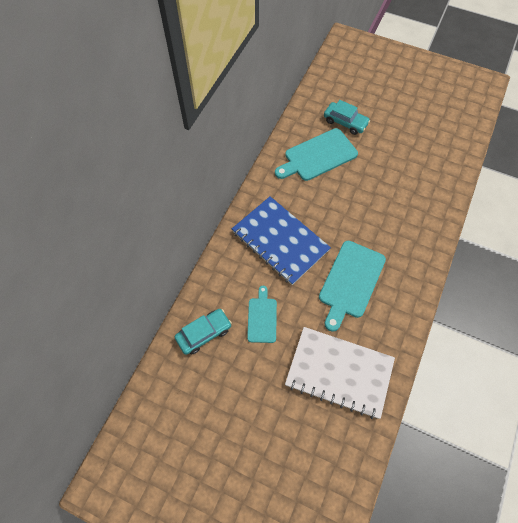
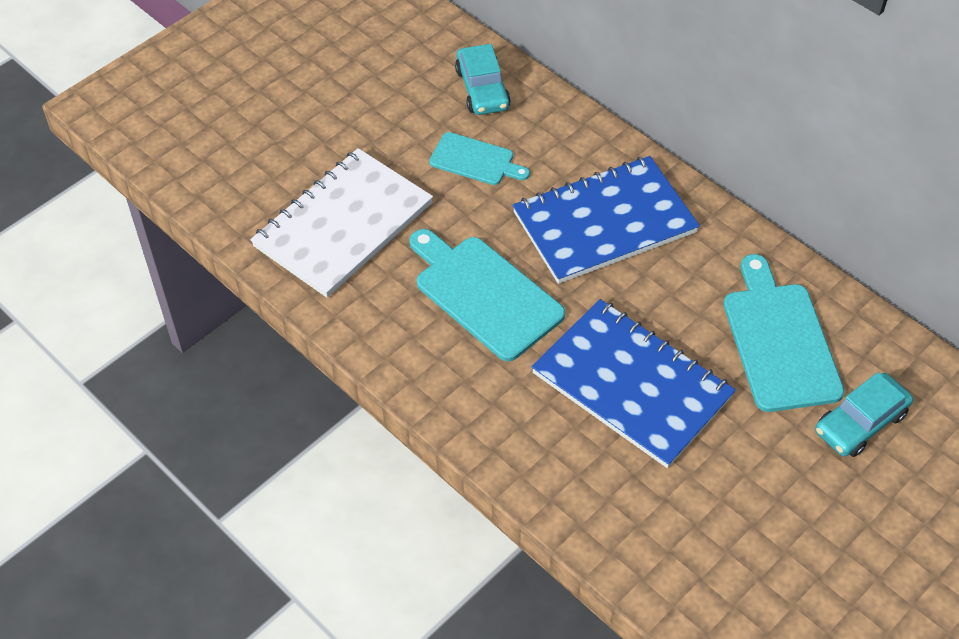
camera: 110 degrees right, 10 degrees down
(370, 204) = (631, 385): none -> blue notebook

